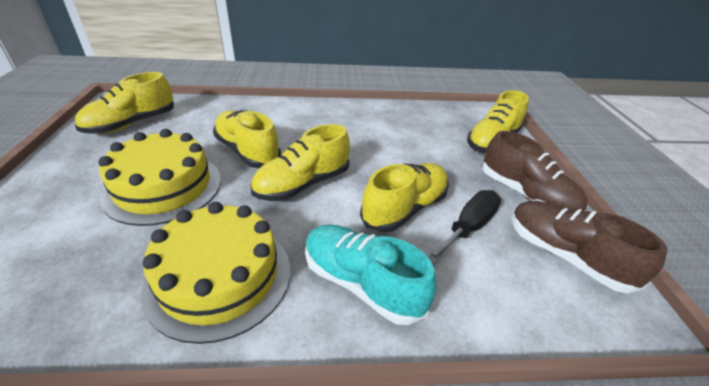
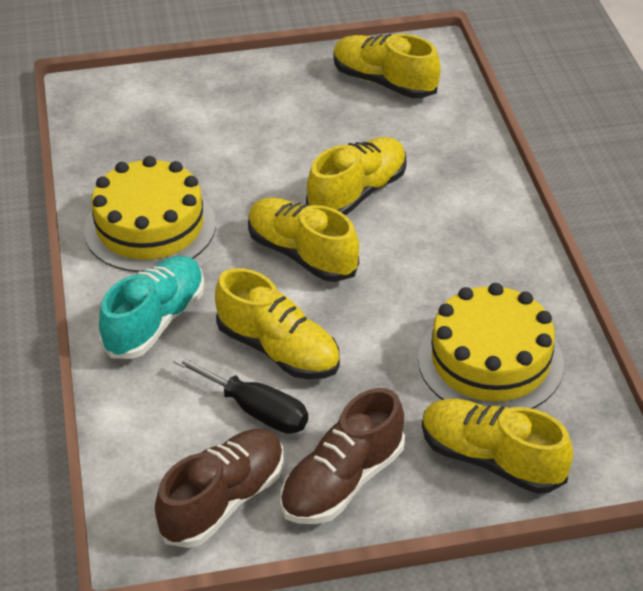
camera: 85 degrees right, 5 degrees up
(163, 187) = (266, 151): yellow cake -> yellow cake (490, 361)

